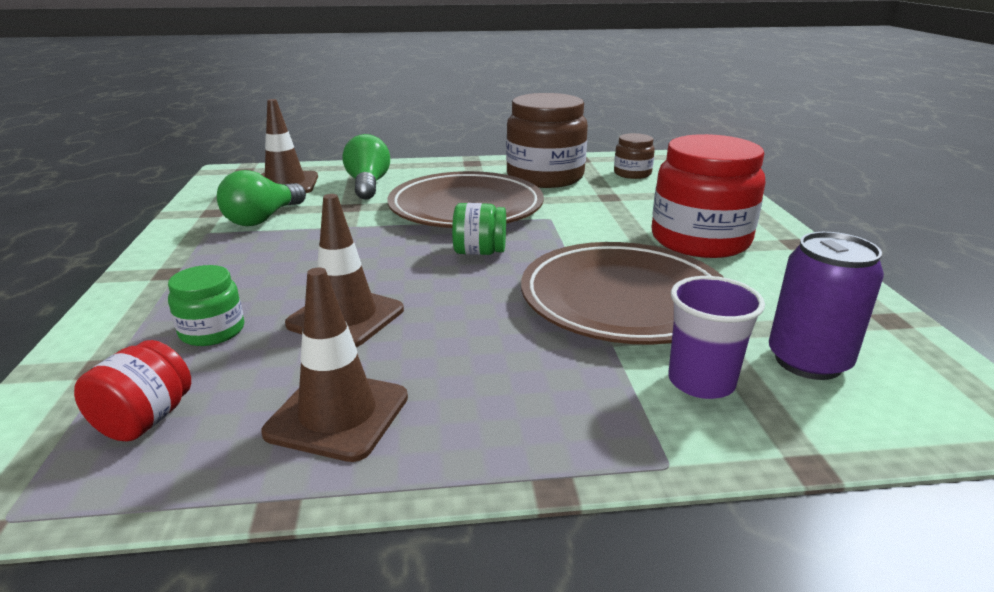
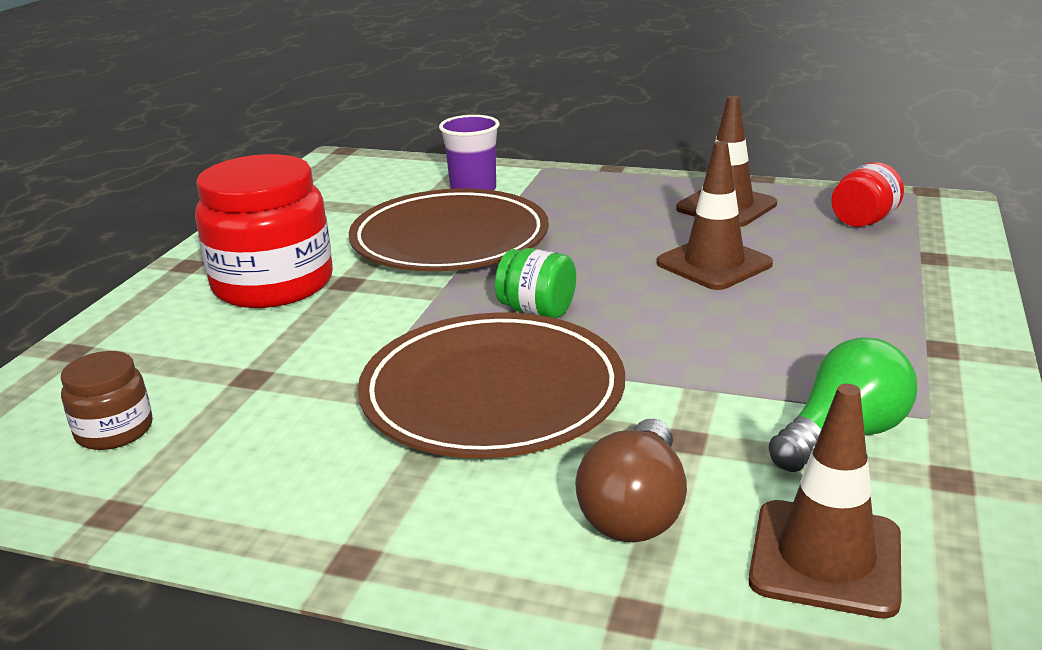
camera: 155 degrees left, 0 degrees up
(212, 331) = (843, 270): green jar -> none
(368, 185) = (635, 510): green light bulb -> brown light bulb
(545, 177) = (274, 456): brown jar -> none
(808, 361) = (386, 189): purple can -> none

